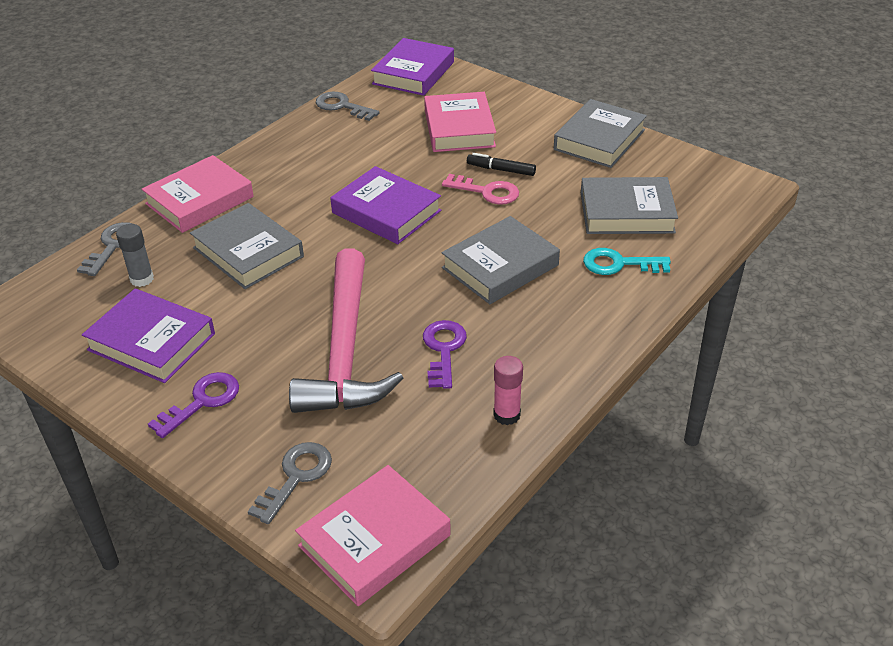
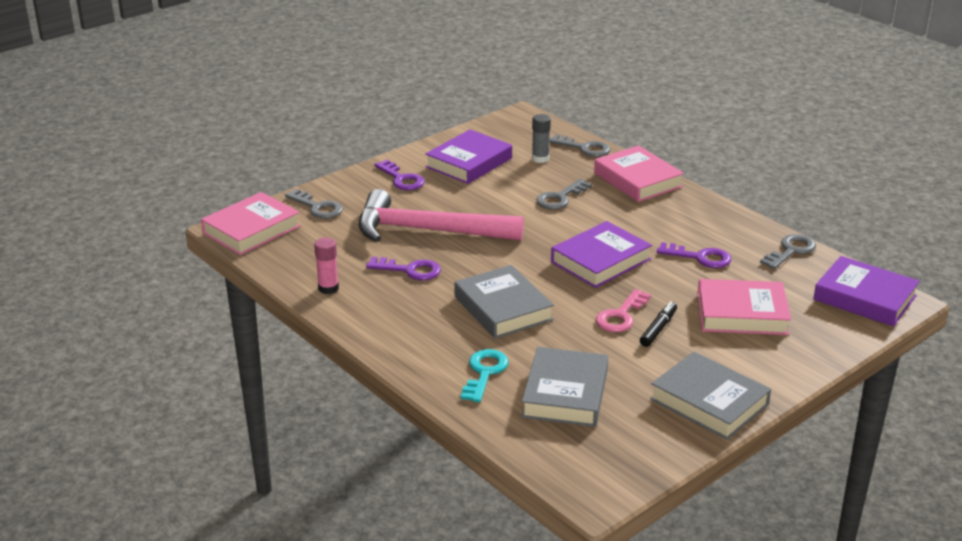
camera: 100 degrees right, 10 degrees down
(248, 252) = (560, 198): grey book -> grey key
(365, 153) = (700, 257): none -> purple key
(374, 540) = (251, 229): pink book -> pink book turned 75 degrees clockwise

